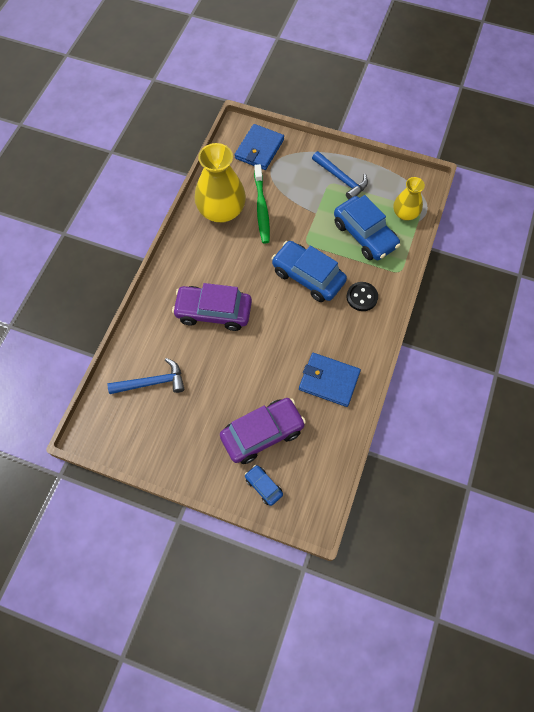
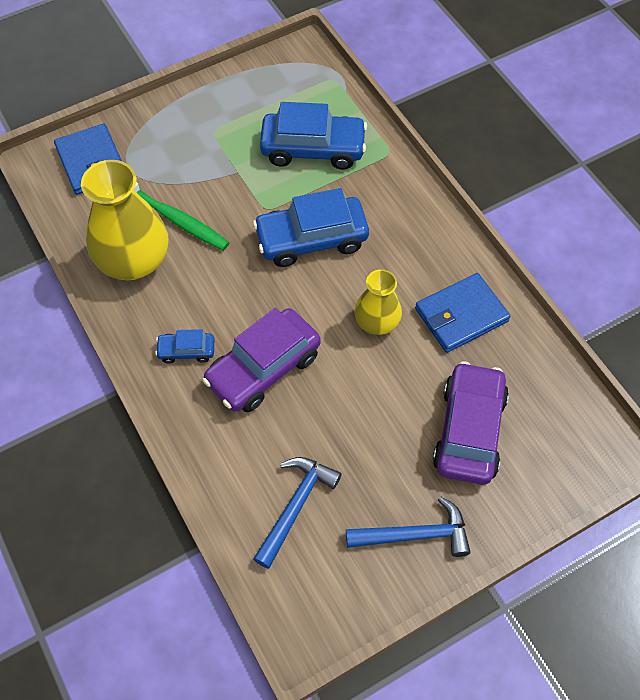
camera: 50 degrees left, 5 degrees down
(263, 486) = (536, 477): blue car -> blue car (186, 351)
(341, 179) = (219, 117): blue hammer -> blue hammer (415, 535)
(362, 297) = (387, 209): black button -> none
(405, 214) = (324, 95): yellow vase -> yellow vase (377, 322)

